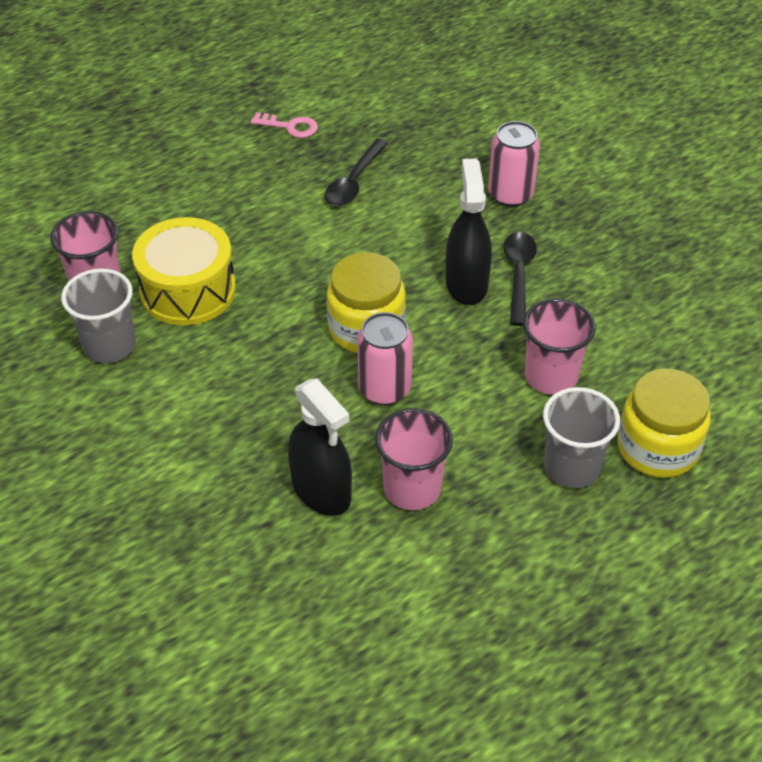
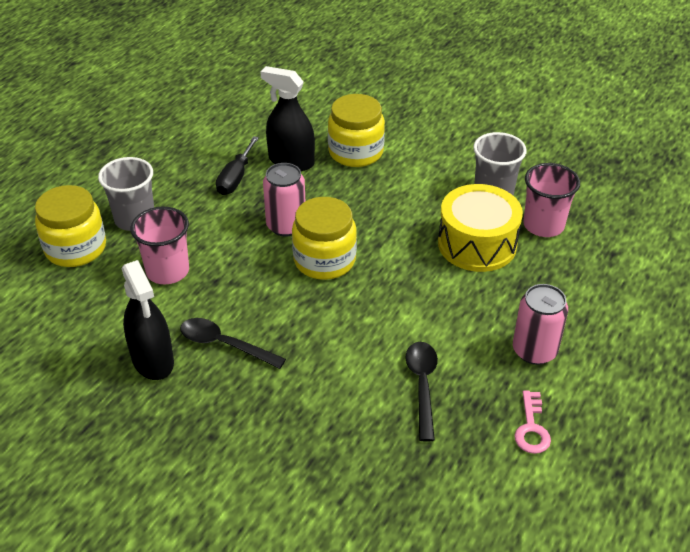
camera: 155 degrees right, 5 degrees down
(224, 473) = (356, 152): none -> yellow jar
(290, 127) = (531, 428): pink key -> pink key turned 75 degrees counterclockwise
(412, 488) = (235, 178): pink cup -> black screwdriver
(466, 284) = (265, 320): black spray bottle -> black spray bottle (153, 360)
(510, 194) = (265, 426): pink can -> pink can (534, 351)
(518, 274) = (224, 344): black spoon -> black spoon turned 135 degrees clockwise

